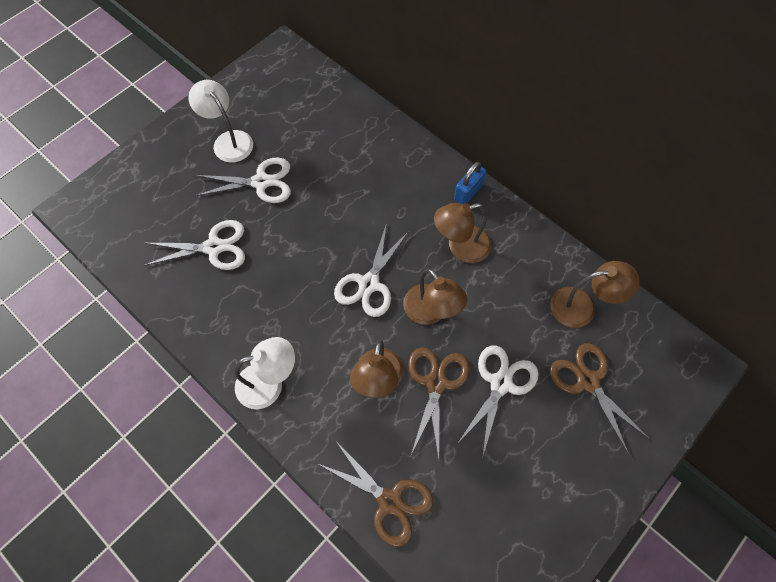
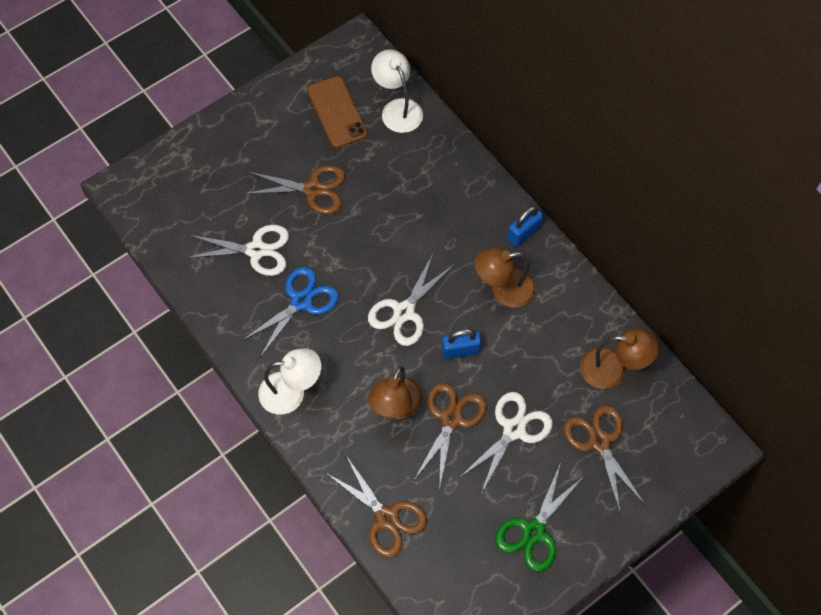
camera: 10 degrees right, 0 degrees up
(228, 140) = (286, 138): white lamp -> white lamp (397, 108)
(261, 182) = (313, 189): white scissors -> brown scissors
(265, 290) = (301, 301): none -> blue scissors
(273, 111) = (337, 112): none -> brown phone
(431, 312) = (460, 350): brown lamp -> blue padlock
(545, 488) = (534, 531): none -> green scissors

